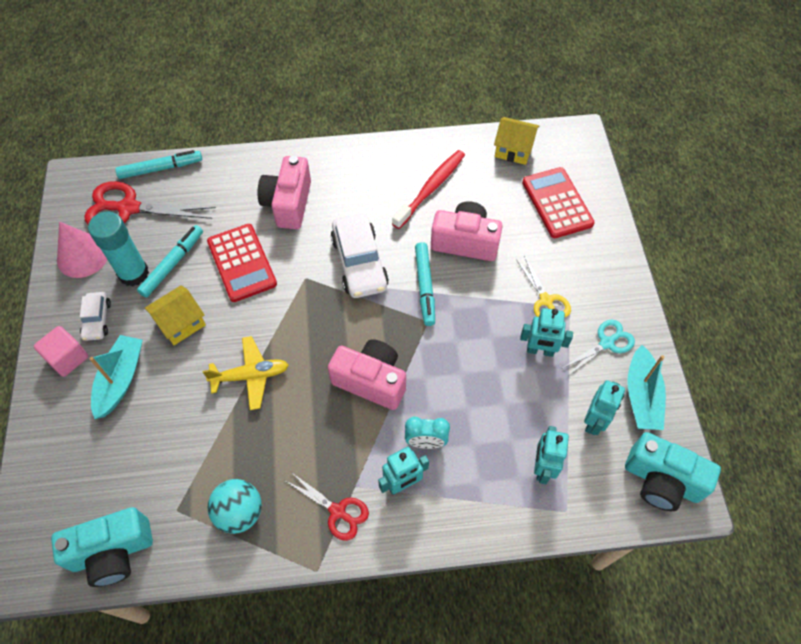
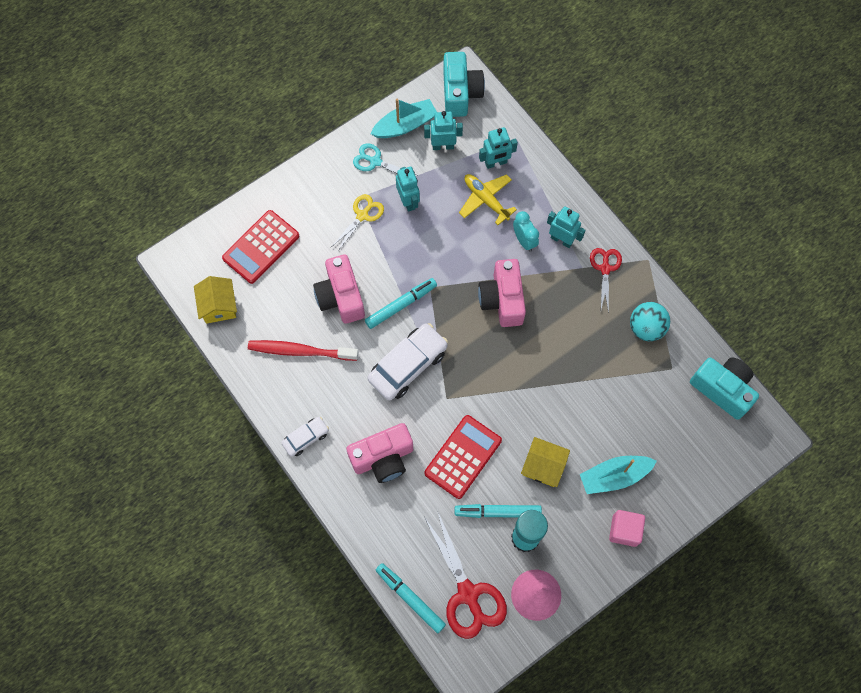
camera: 120 degrees left, 10 degrees up
(97, 320) = (581, 534): white car -> white car (306, 438)
(250, 376) = (551, 384): yellow plane -> yellow plane (486, 200)

